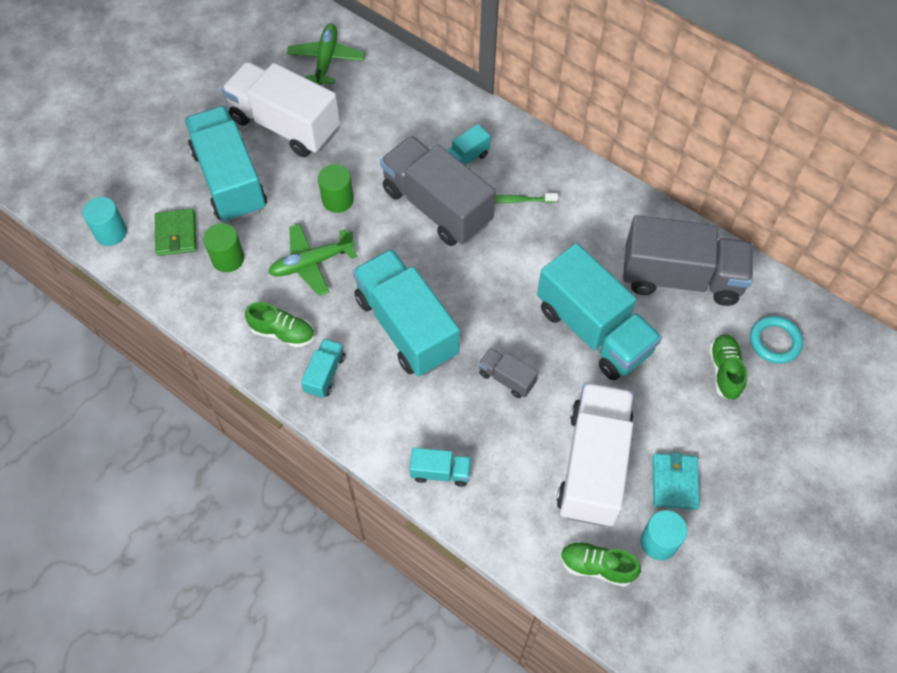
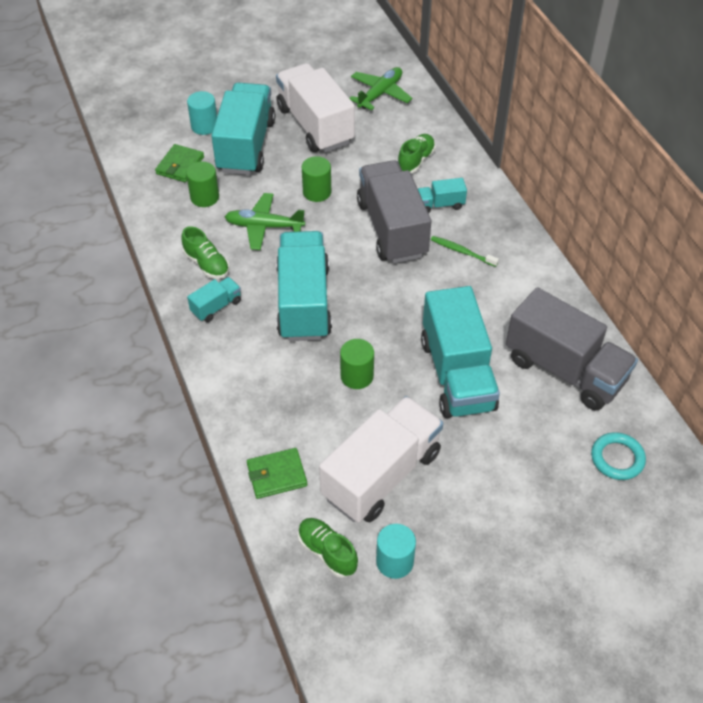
camera: 30 degrees right, 10 degrees down
(111, 232) = (135, 145): turquoise cylinder -> turquoise cylinder (204, 126)
(440, 472) = (252, 418): turquoise truck -> none
(502, 517) = (277, 475): none -> green wallet
(507, 378) = (357, 376): grey truck -> green cylinder
(674, 482) = (442, 523): turquoise wallet -> none
(724, 371) = (552, 459): green shoe -> green shoe (416, 160)

